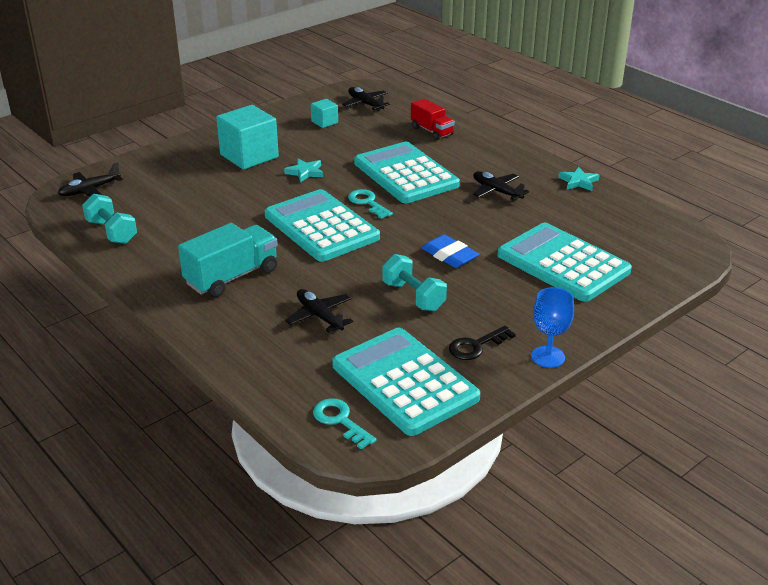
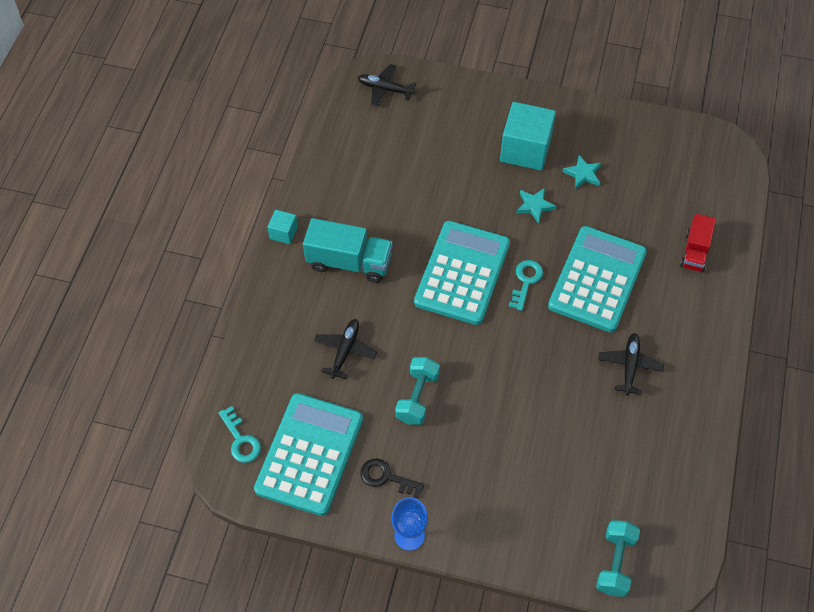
camera: 55 degrees right, 25 degrees up
(112, 232) = (344, 147): turquoise dumbbell -> turquoise dumbbell (615, 563)
(324, 122) = (633, 161): turquoise cube -> turquoise cube (283, 233)
(340, 421) = (241, 440): turquoise key -> turquoise key turned 135 degrees clockwise
(365, 104) = (697, 168): black plane -> none
(449, 255) = (495, 389): blue eraser -> none
(563, 263) = (552, 480): turquoise calculator -> none
(578, 182) = (707, 423): turquoise star -> turquoise star (583, 174)

